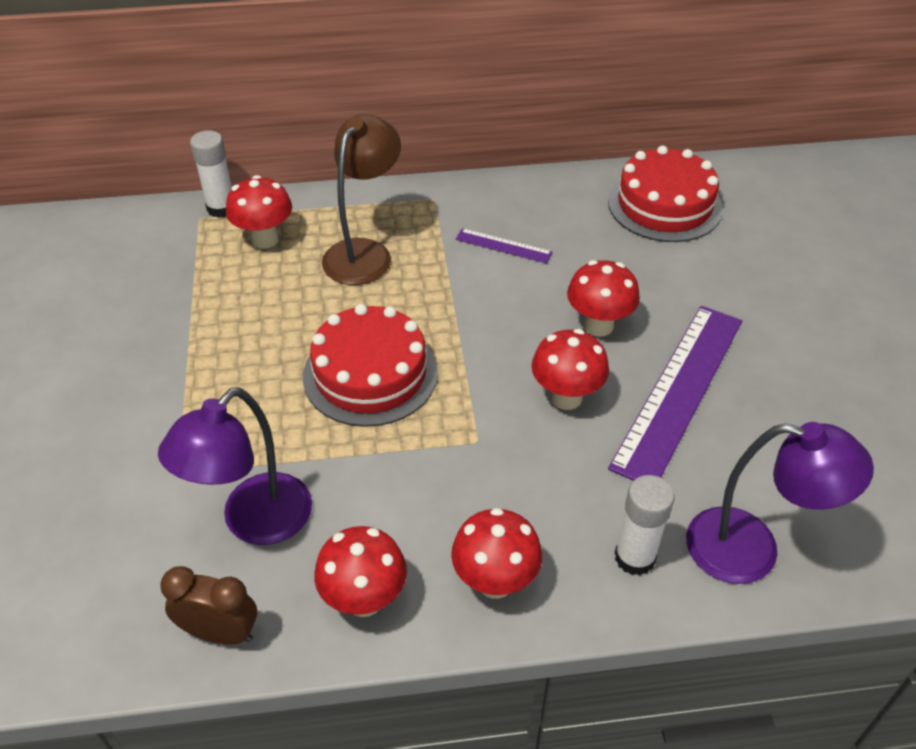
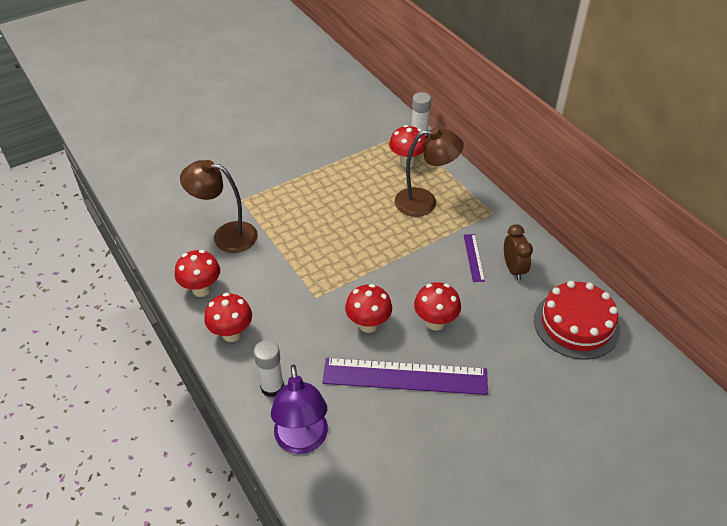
camera: 65 degrees right, 0 degrees up
(220, 633) = (166, 249): brown clock -> brown clock (513, 269)
(254, 522) = (226, 236): purple lamp -> brown lamp
(370, 374) = (337, 239): red cake -> none

